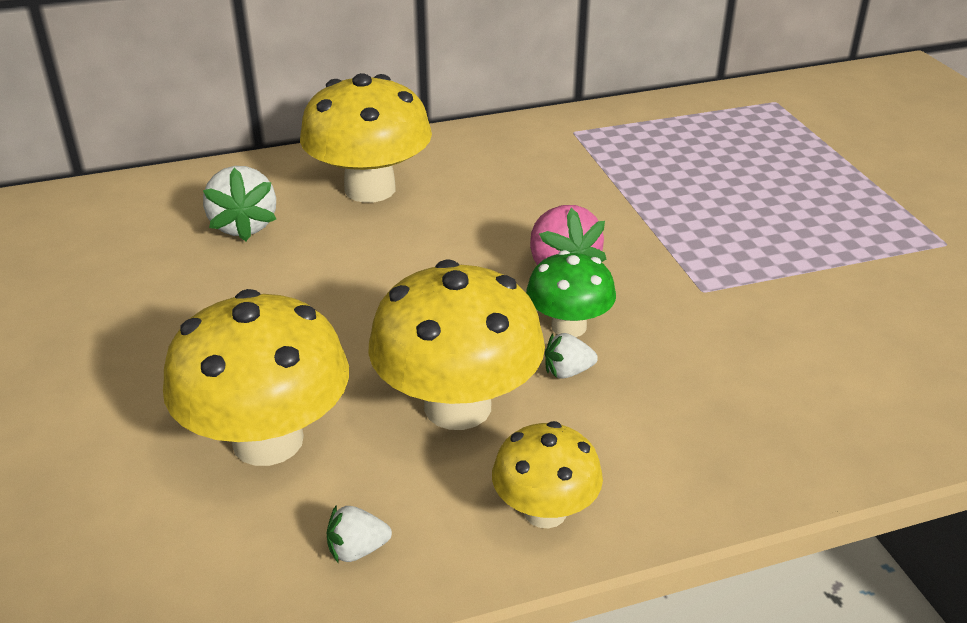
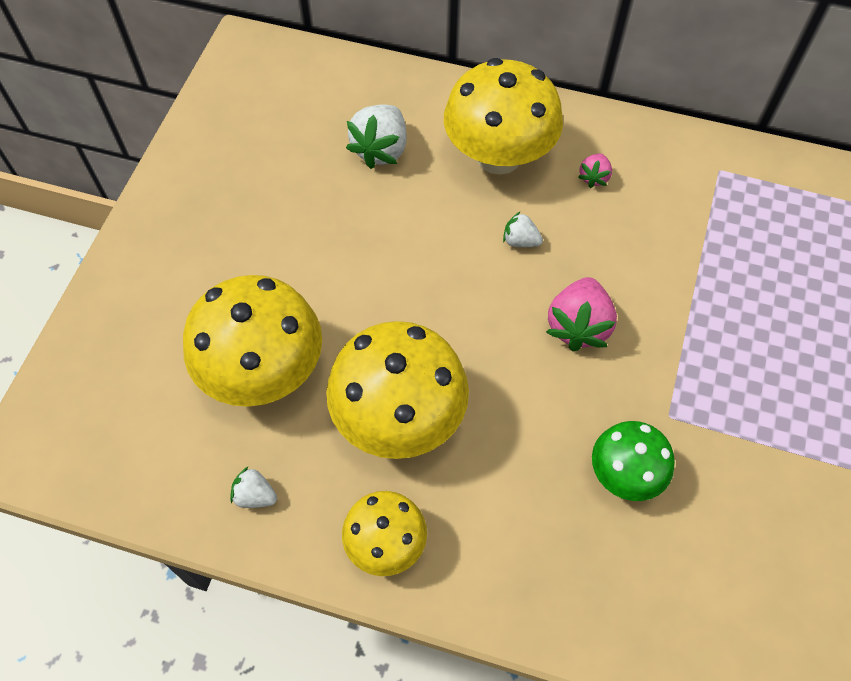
camera: 35 degrees right, 25 degrees up
(473, 172) = (594, 177): none -> pink strawberry
(567, 372) = (497, 433): white strawberry -> white strawberry (520, 241)
(568, 326) = (534, 390): green mushroom -> green mushroom (624, 474)

